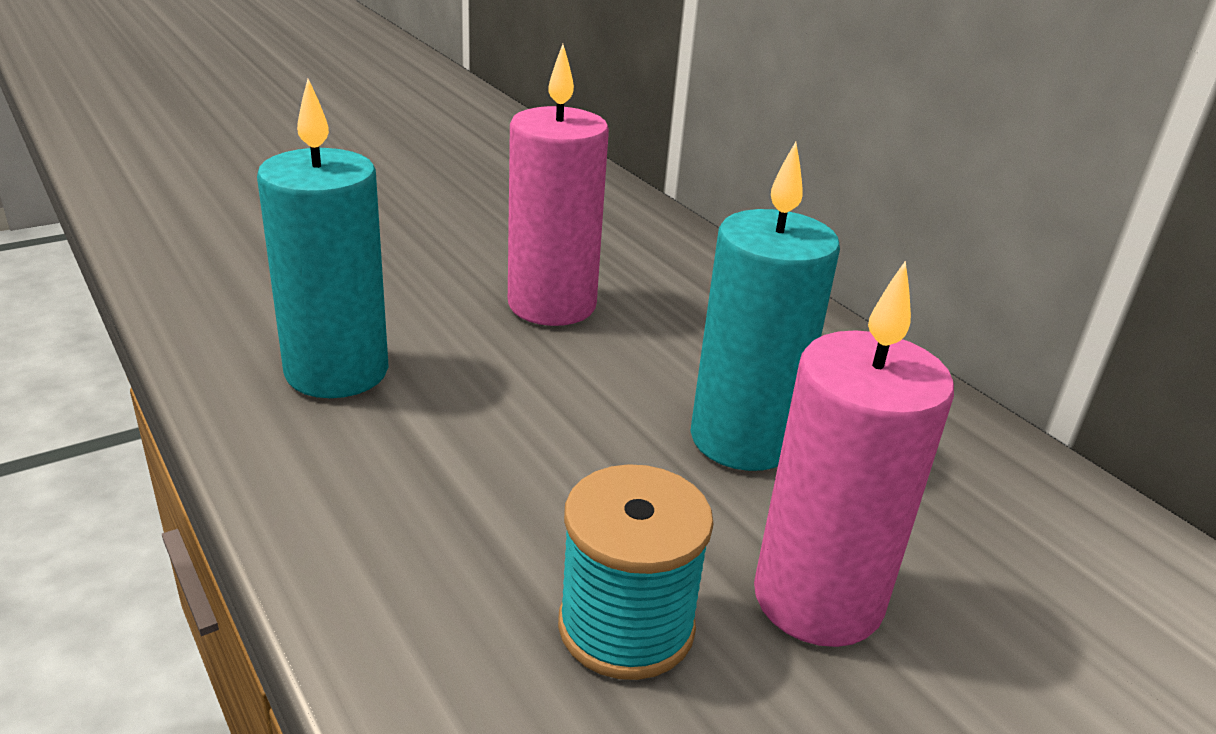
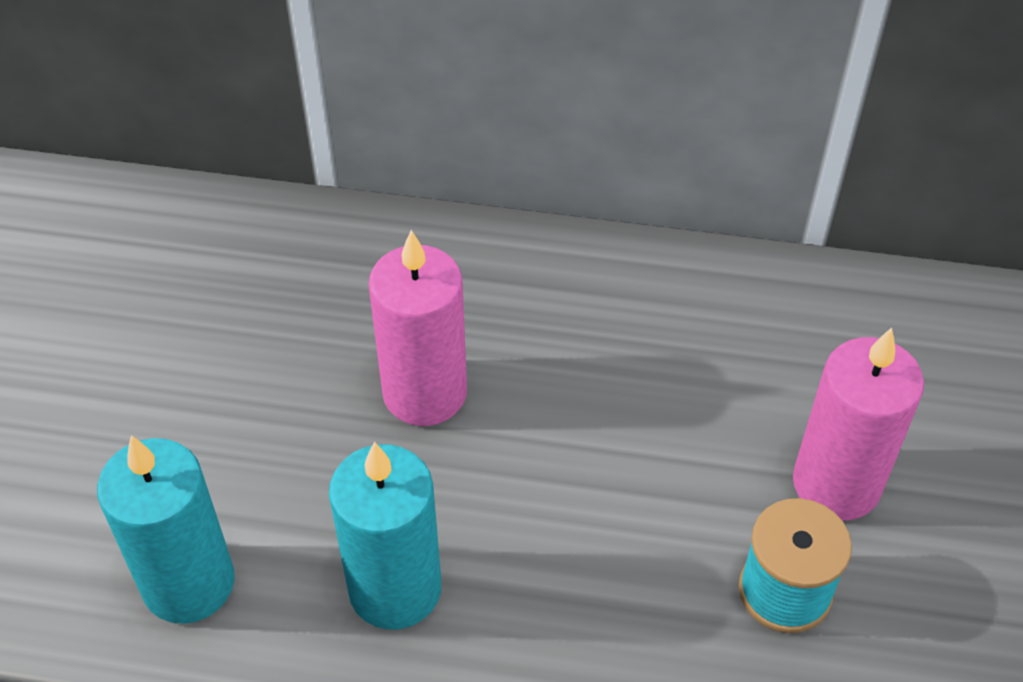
camera: 45 degrees left, 20 degrees up
(742, 439) = (679, 405): turquoise candle -> turquoise candle (188, 583)

